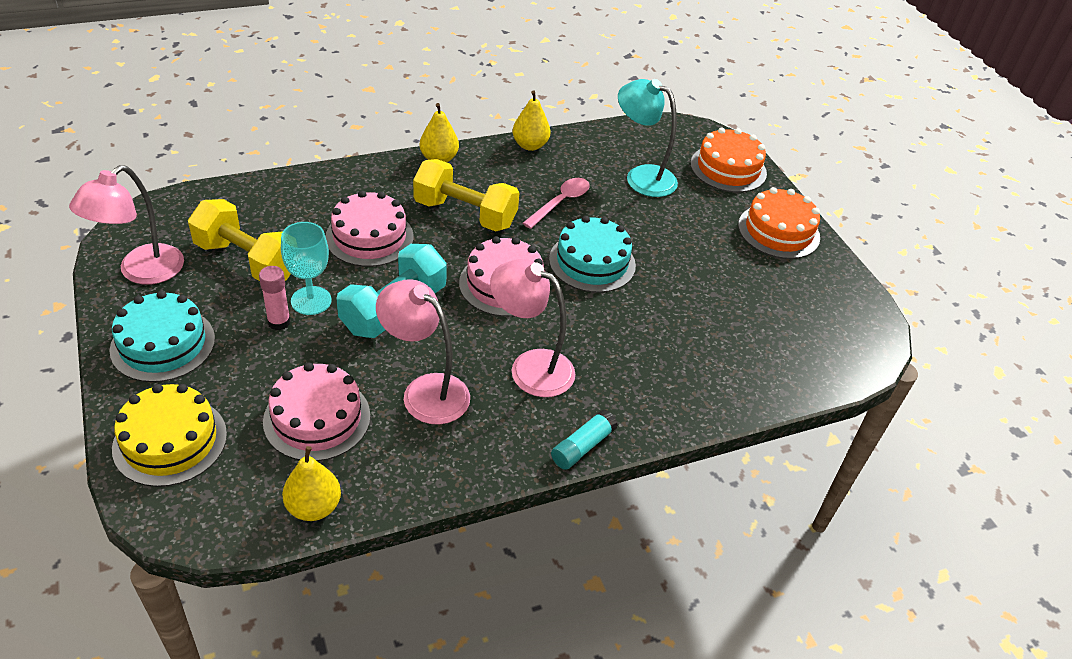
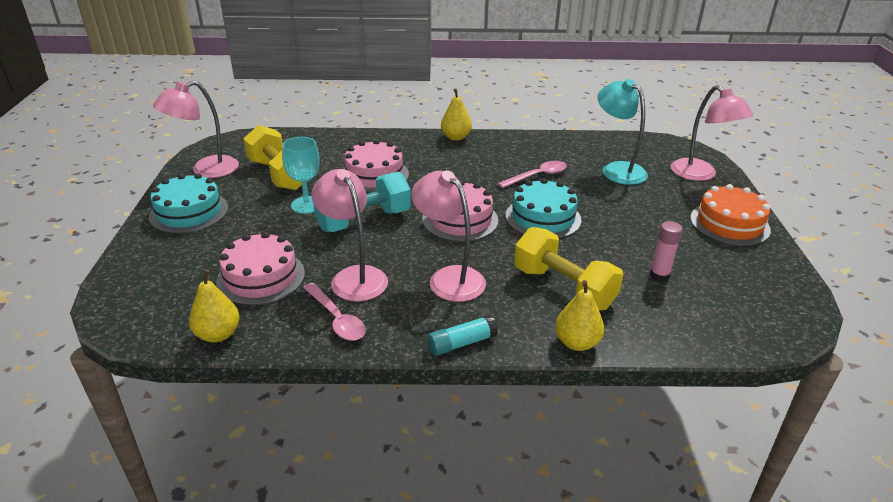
camera: 25 degrees right, 10 degrees down
(170, 441) = (151, 269): yellow cake -> none
(279, 322) = (275, 213): pink glue stick -> pink glue stick (659, 275)
(437, 451) = (337, 319): none -> pink spoon
(465, 214) = (456, 172): yellow dumbbell -> yellow dumbbell (563, 288)
(530, 145) = (532, 138): yellow pear -> yellow pear (576, 343)
(728, 168) = (700, 175): orange cake -> pink lamp

